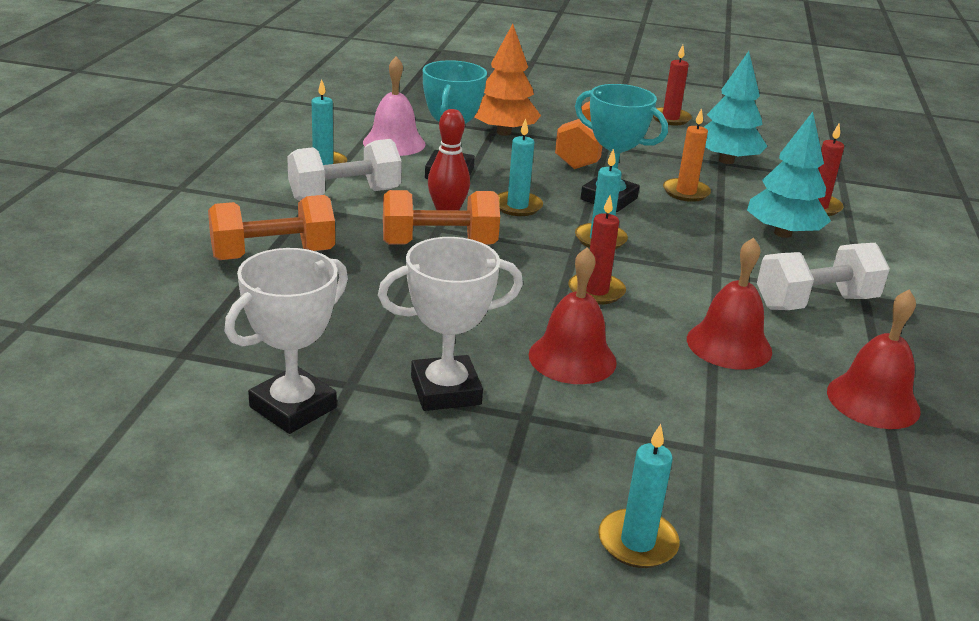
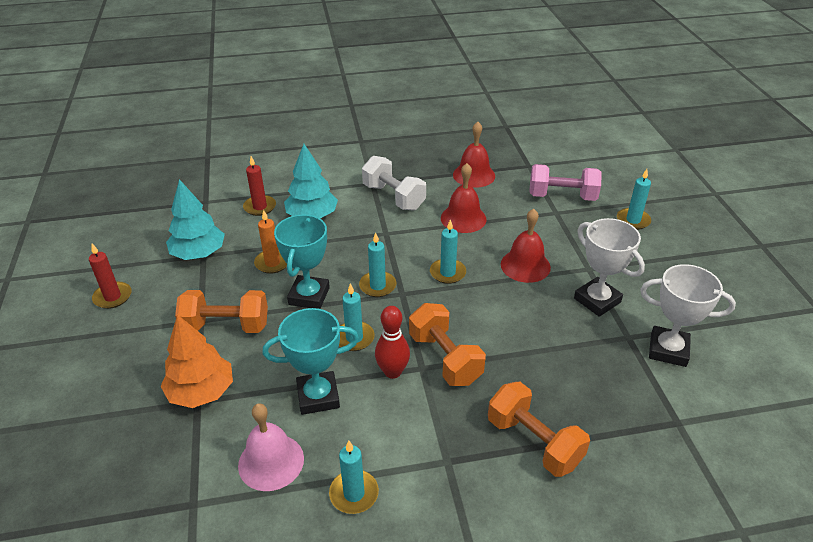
camera: 110 degrees left, 10 degrees up
(345, 195) = (406, 447): white dumbbell -> none
(596, 291) = (447, 273): red candle -> turquoise candle
(763, 480) = (562, 196): none -> pink dumbbell

